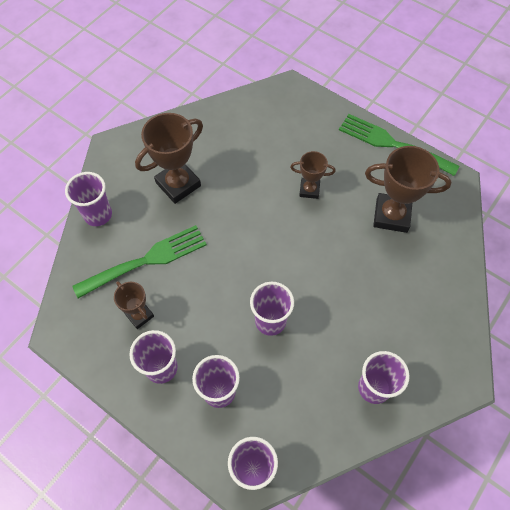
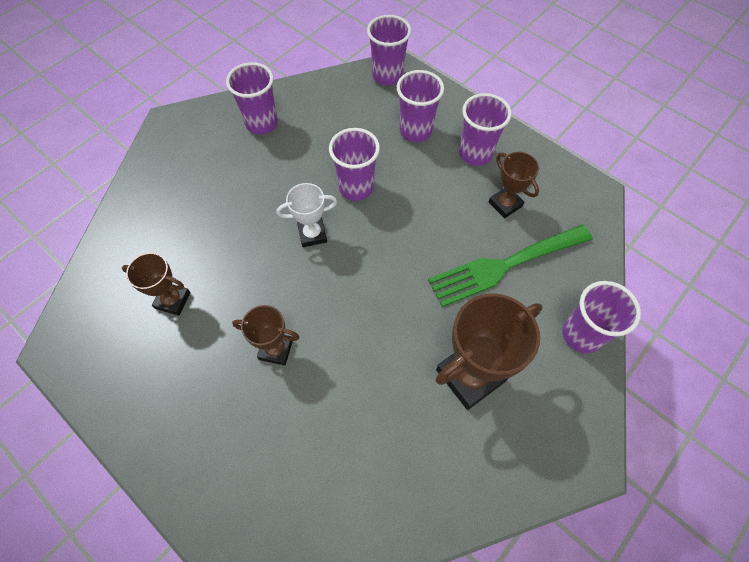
camera: 175 degrees left, 0 degrees up
(300, 274) = (312, 234): none -> white trophy
(391, 215) = (173, 300): brown trophy -> brown trophy, size x0.57
(393, 144) = (122, 422): green fork -> none

